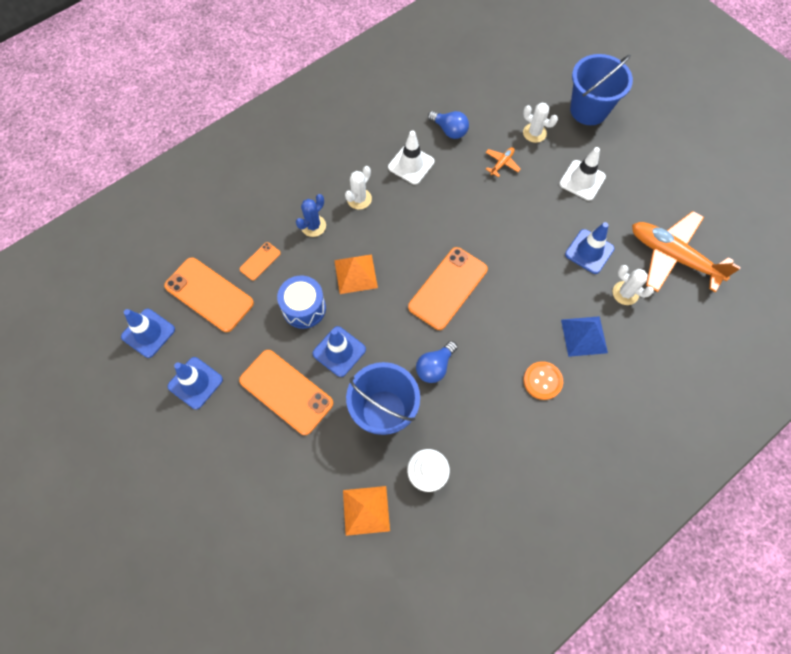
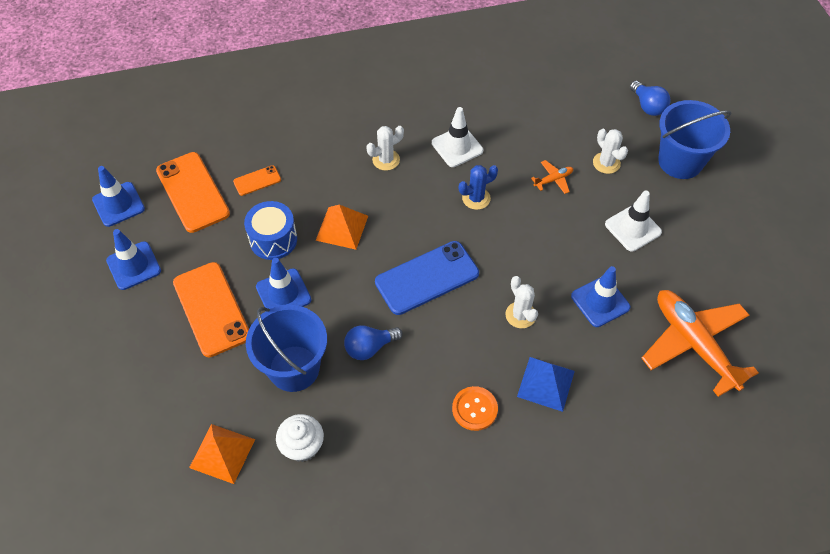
camera: 25 degrees right, 10 degrees down
(313, 226) = (326, 168): blue cactus -> blue cactus (476, 198)
(448, 288) = (427, 278): orange phone -> blue phone
(449, 130) = (516, 129): blue light bulb -> blue light bulb (647, 106)
(625, 293) = (617, 359): white cactus -> white cactus (520, 315)

